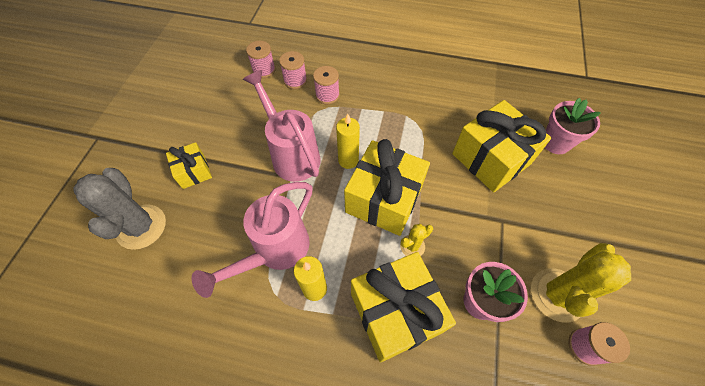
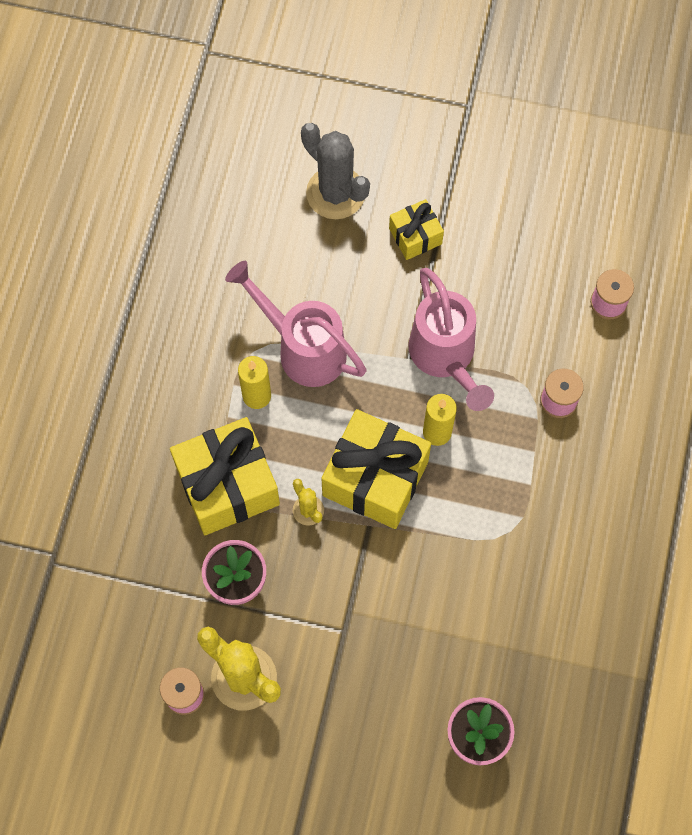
camera: 90 degrees right, 10 degrees up
(141, 227) = (335, 193): grey cactus -> grey cactus turned 60 degrees clockwise
(292, 154) = (445, 357): pink watering can -> pink watering can turned 105 degrees clockwise
(295, 81) = (587, 351): pink spool -> none
(491, 159) = (444, 633): yellow gift -> none

